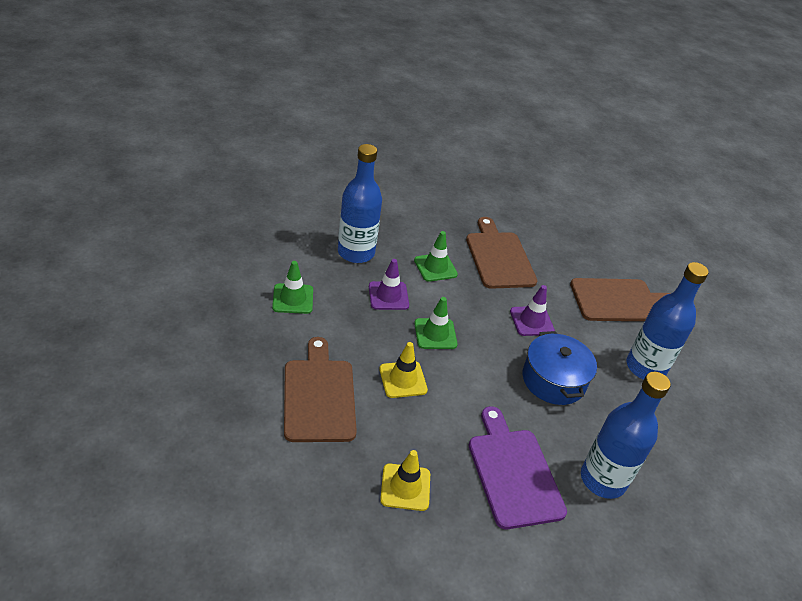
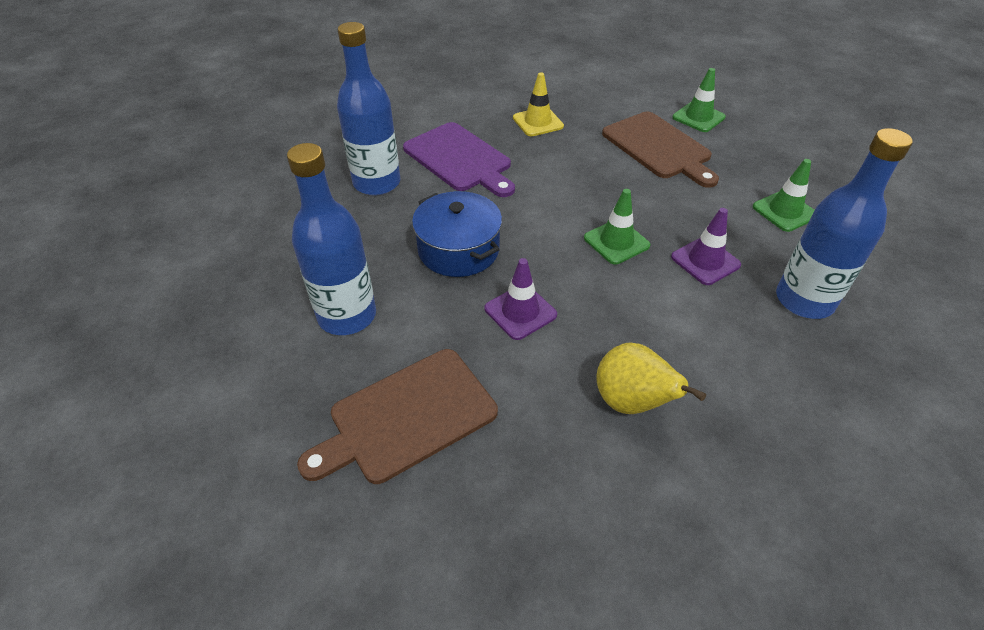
camera: 160 degrees right, 5 degrees up
(403, 379) = (606, 186): yellow traffic cone -> none
(435, 267) = (696, 331): green traffic cone -> green traffic cone (698, 117)
(499, 257) = (631, 402): brown cutting board -> yellow pear

